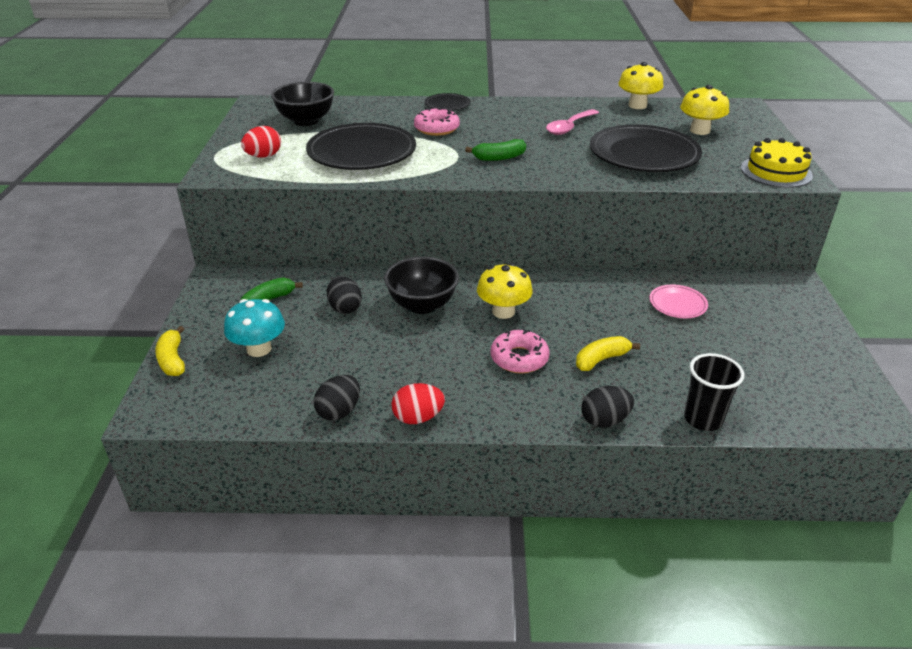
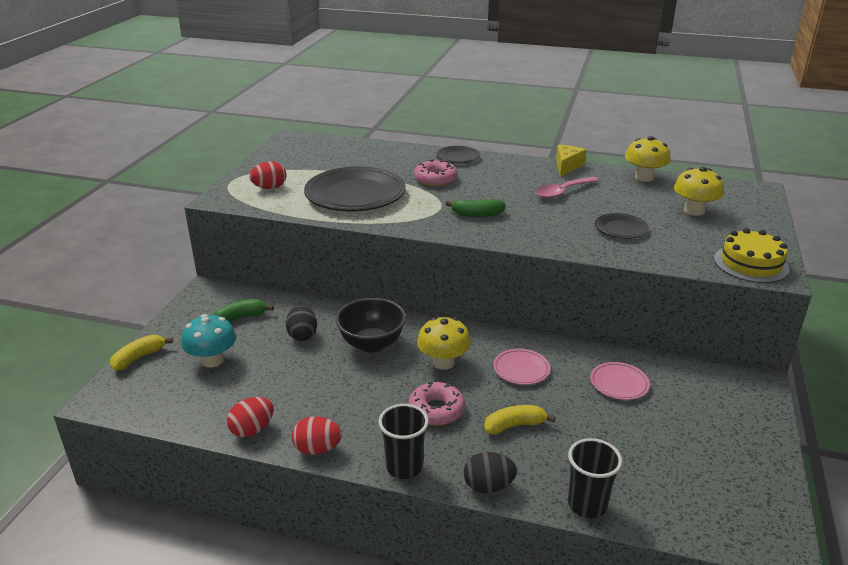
camera: 15 degrees right, 5 degrees down
(173, 360) = (139, 358): yellow banana -> yellow banana turned 45 degrees clockwise
(306, 121) = (323, 159): black bowl -> none
(339, 411) = (252, 430): black egg -> red egg
(515, 418) = (404, 467): none -> black cup
(560, 103) = (567, 166): none -> yellow cheese
(581, 306) = (521, 369): none -> pink plate
(643, 155) = (621, 229): black plate -> black plate, size x0.48

